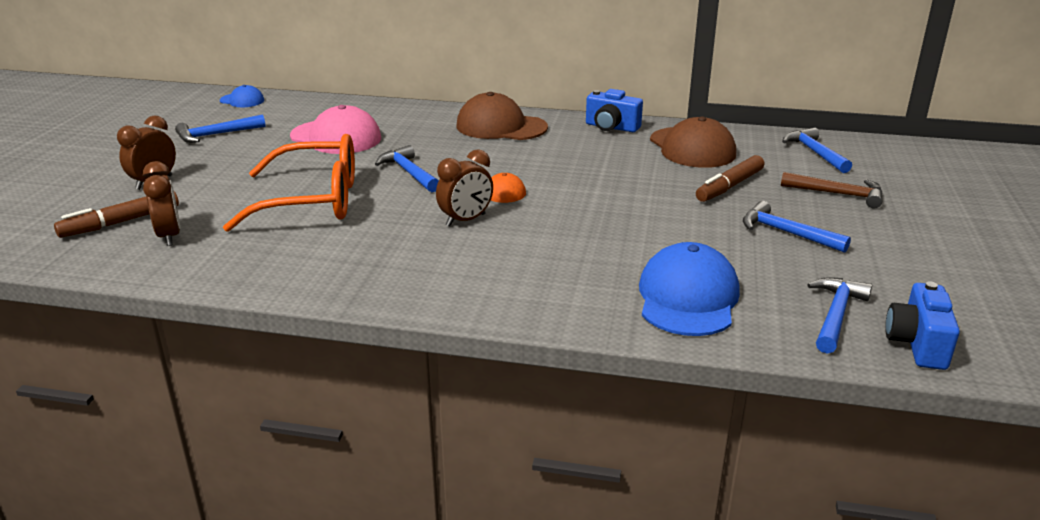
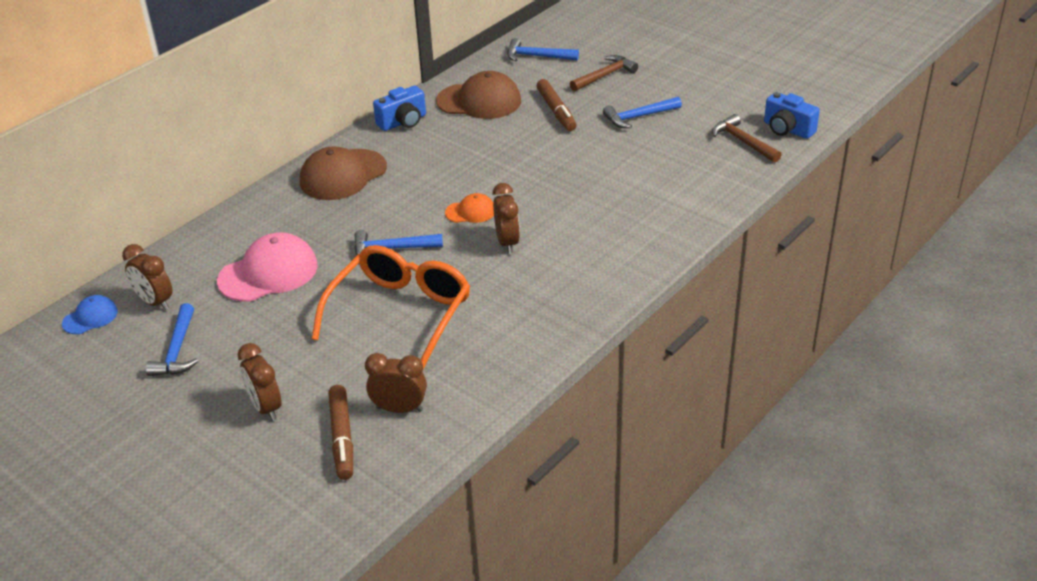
camera: 60 degrees left, 10 degrees up
(272, 113) = (155, 302): none -> brown clock
(688, 298) = (688, 185): blue cap -> none
(836, 315) = (743, 142): blue hammer -> brown hammer

